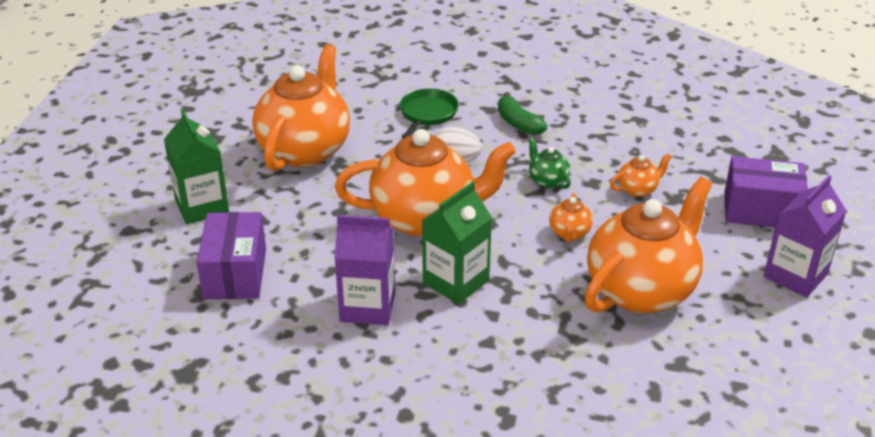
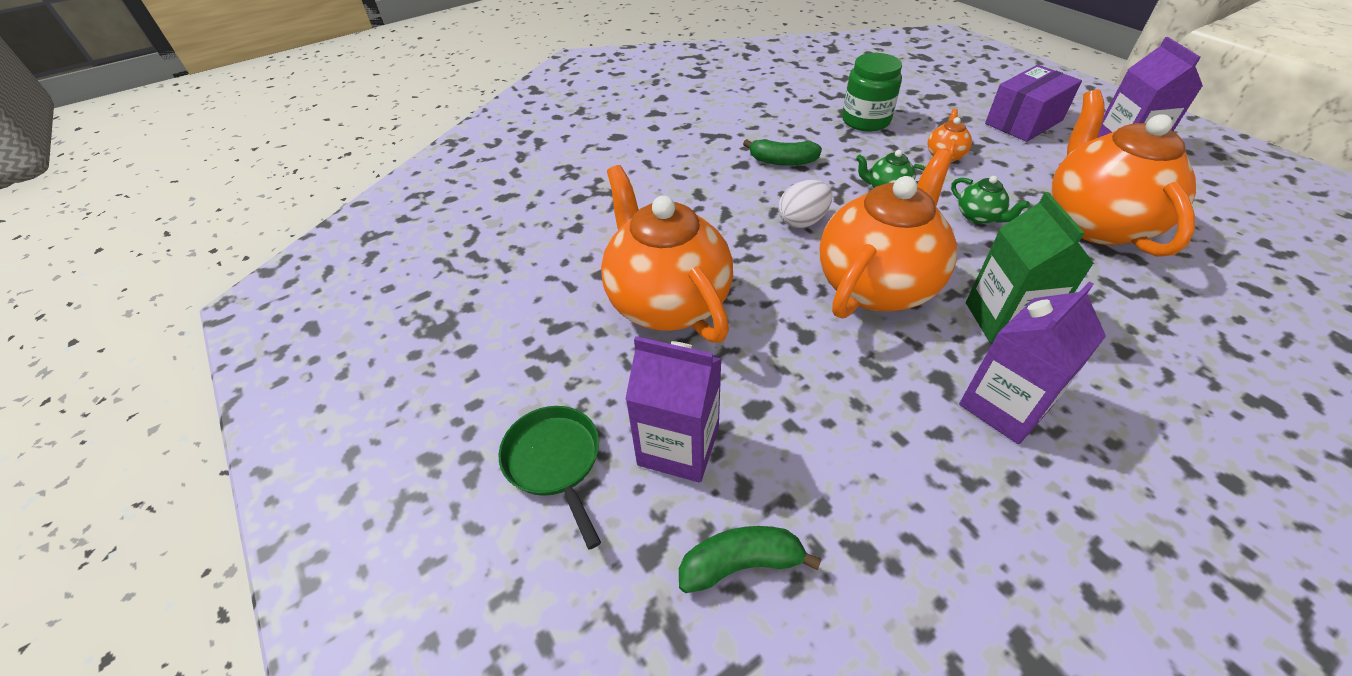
camera: 45 degrees left, 10 degrees up
(152, 259) = (740, 564): none -> green banana
(202, 207) = (678, 446): green carton -> purple carton
(235, 273) = (848, 490): purple box -> none
(427, 114) = (707, 198): green pan -> green pan (555, 461)
(569, 233) = (978, 217): orange teapot -> green teapot
(636, 134) = (865, 120): none -> green jar

